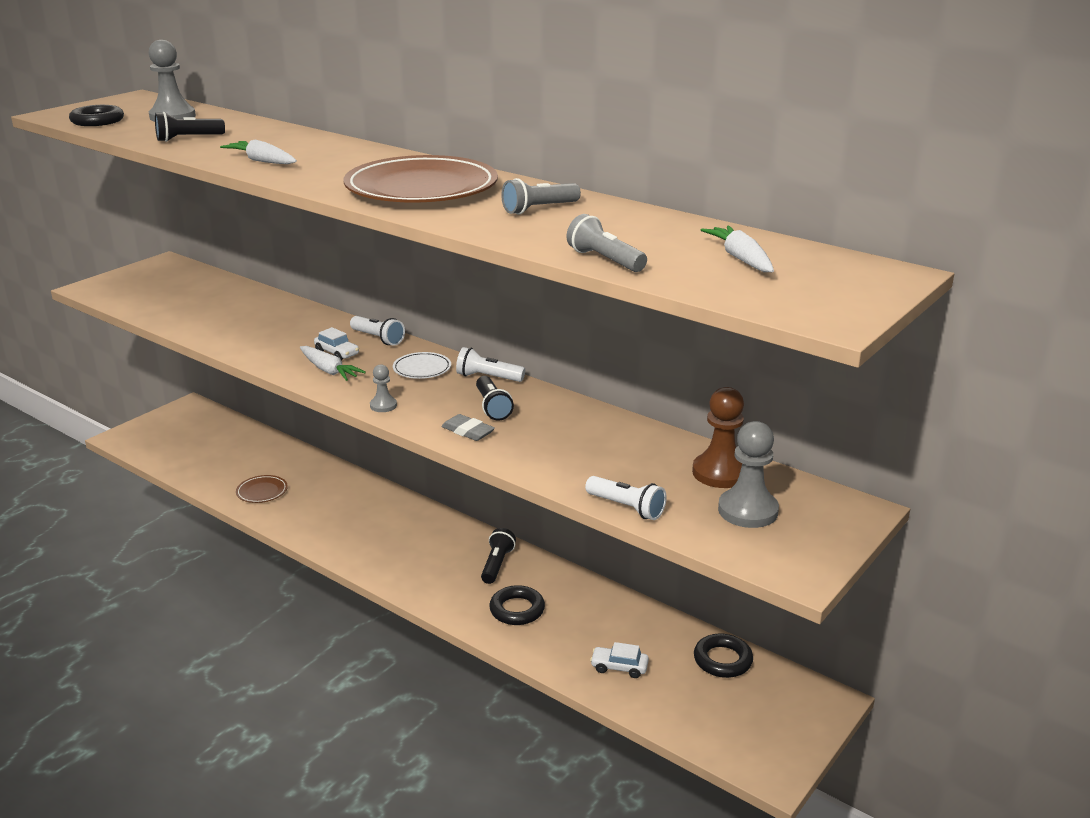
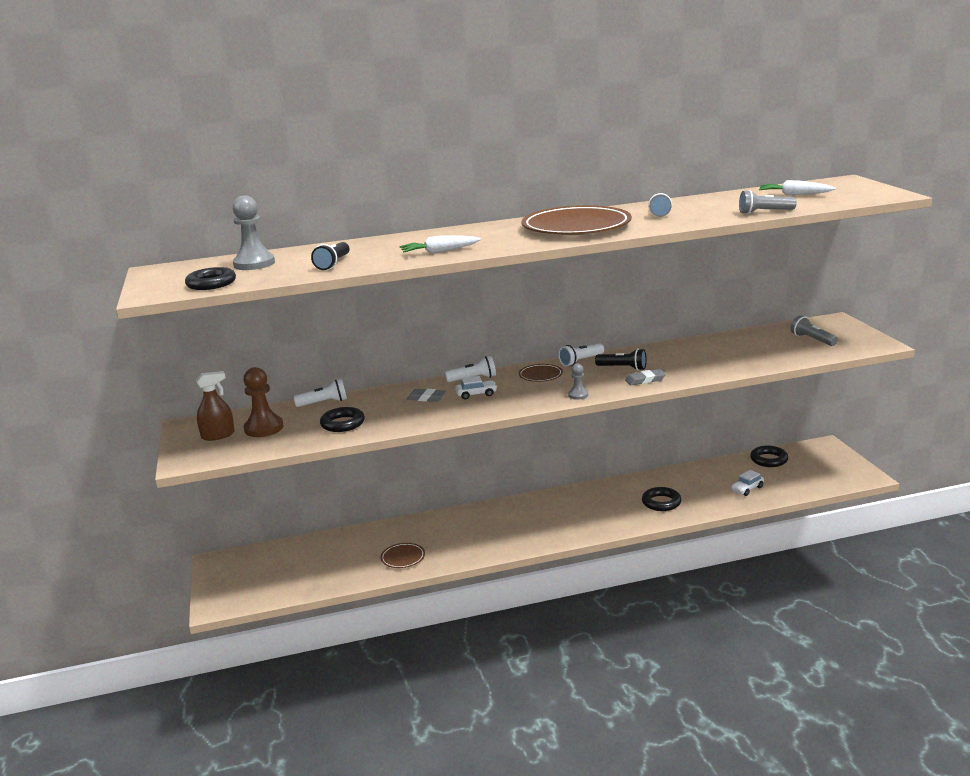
camera: 50 degrees left, 5 degrees down
(150, 280) = (218, 435): none -> brown spray bottle
(212, 318) = (342, 423): none -> black ring
(306, 333) = (426, 398): none -> grey eraser
(329, 370) = (500, 401): white carrot -> none
(422, 369) = (540, 375): white plate -> brown plate
(497, 564) = (607, 495): black flashlight -> none
(626, 508) = (781, 363): white flashlight -> white flashlight (324, 403)
(720, 473) = (768, 336): brown pawn -> brown pawn (264, 428)
(748, 511) = (812, 340): grey pawn -> grey flashlight

